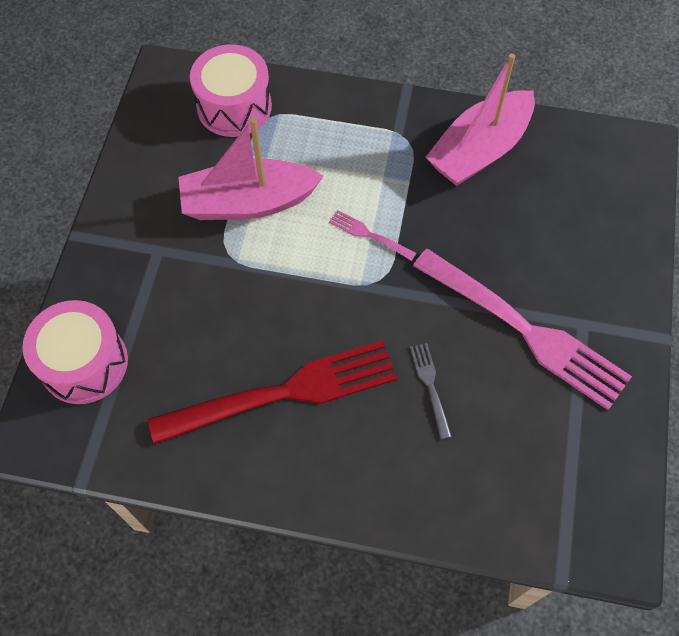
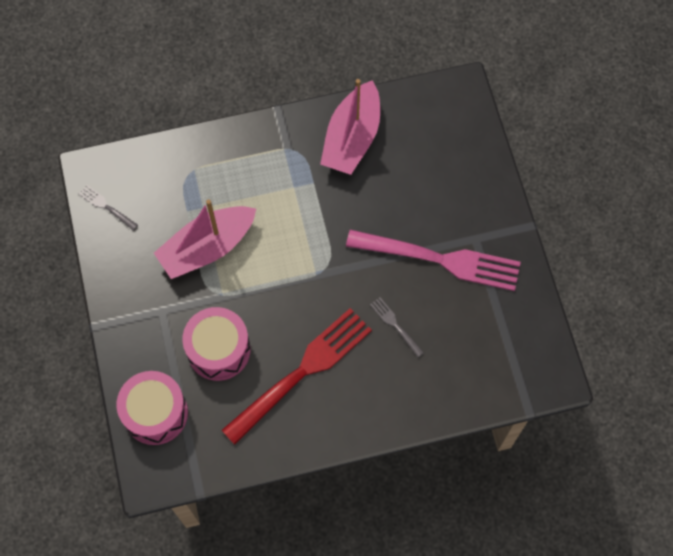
camera: 25 degrees left, 5 degrees up
(161, 115) = (106, 207): none -> grey fork
(234, 106) = (157, 177): pink drum -> pink drum (218, 350)
(369, 235) = (304, 236): pink fork -> none

